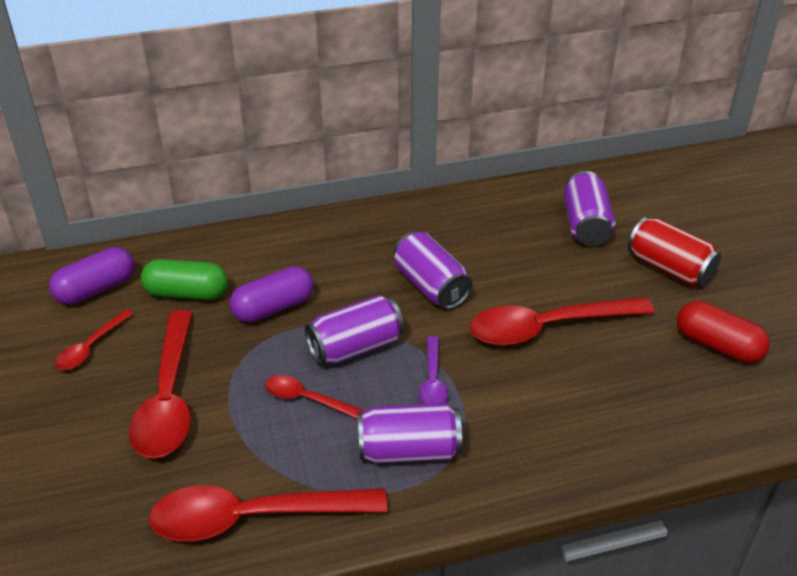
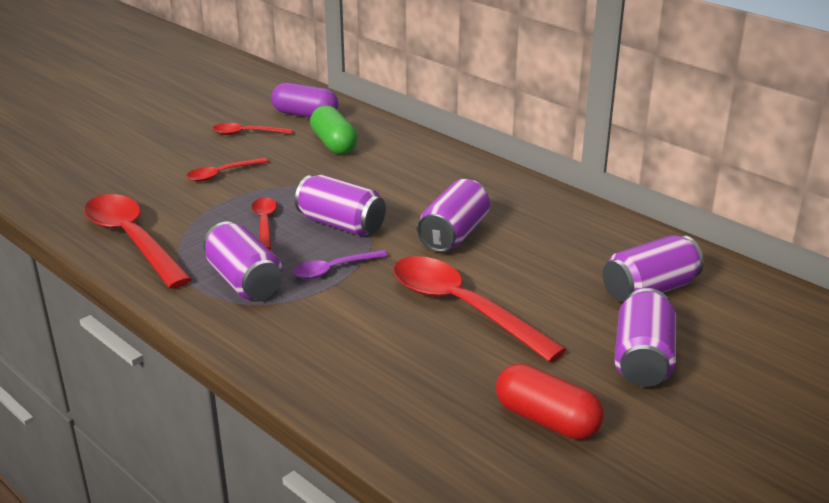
camera: 60 degrees right, 10 degrees down
(169, 397) = (222, 174): red spoon -> red spoon, size x0.51
(273, 308) = (352, 179): purple capsule -> none
(669, 268) = (642, 359): red can -> purple can
(717, 345) = (546, 420): red capsule -> red capsule turned 60 degrees counterclockwise

